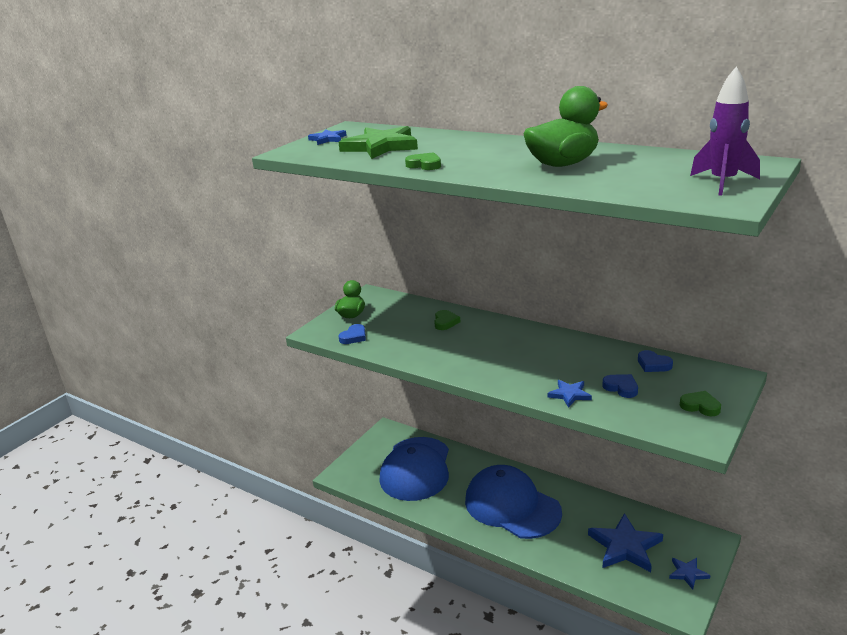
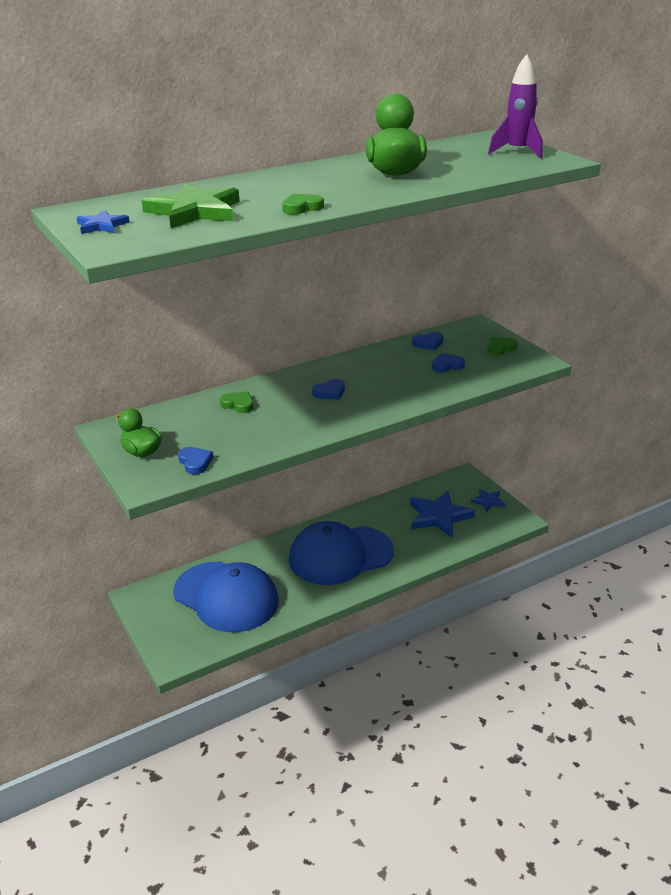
camera: 65 degrees left, 5 degrees up
(504, 350) = (330, 392): none -> blue heart
(569, 394) = (434, 388): blue star -> none

